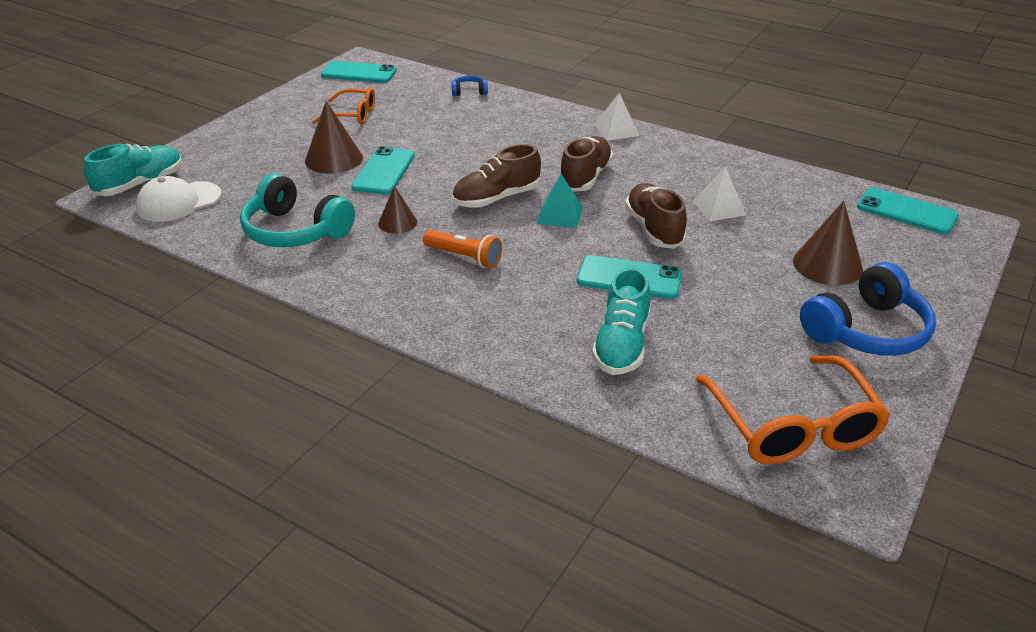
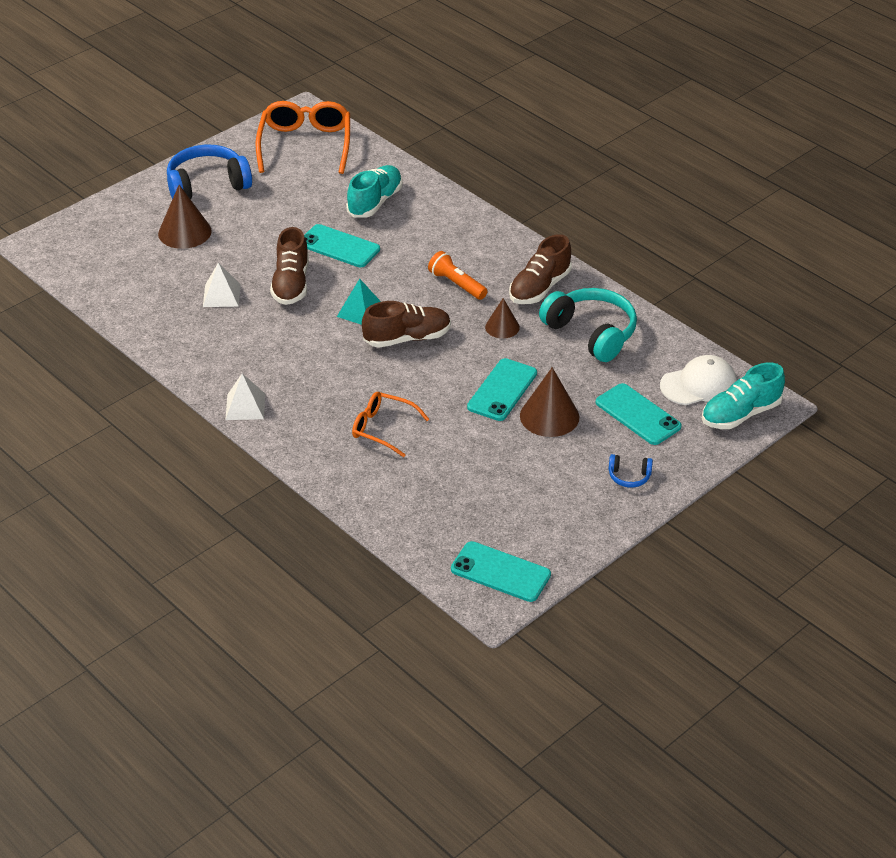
camera: 165 degrees left, 5 degrees up
(352, 115) = (521, 485): orange glasses -> orange glasses (383, 428)
(469, 92) = (374, 504): blue headphones -> blue headphones (629, 476)
(585, 177) = (314, 349): brown shoe -> brown shoe (539, 288)
(906, 212) = (71, 265): turquoise phone -> turquoise phone (638, 414)

